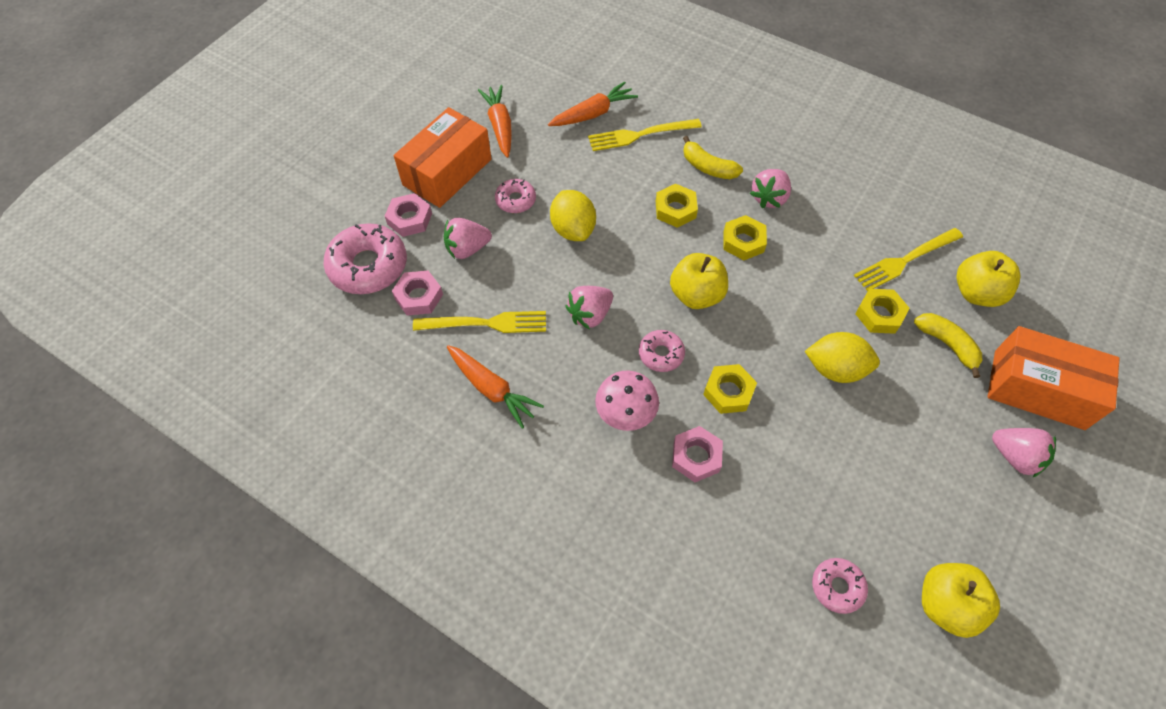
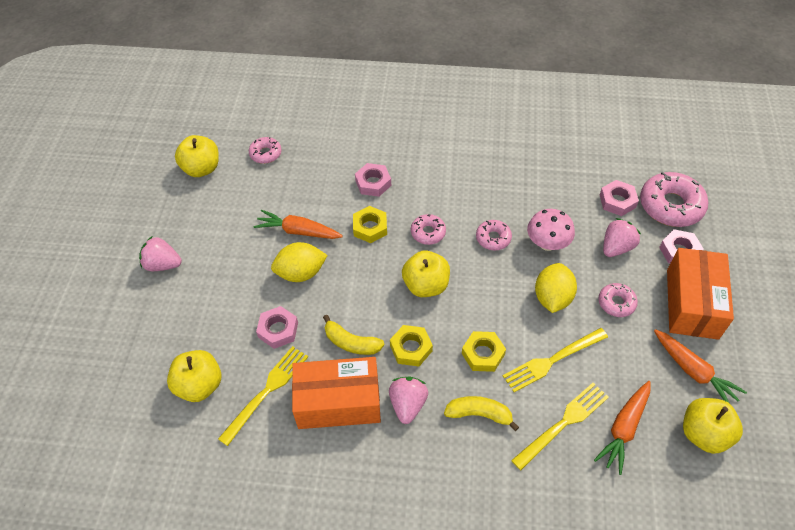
camera: 155 degrees right, 5 degrees down
(486, 323) = (558, 203): yellow fork -> yellow fork (552, 361)
(492, 389) = (521, 168): orange carrot -> orange carrot (298, 231)
(533, 88) = (704, 434): none -> yellow apple
(573, 229) = (552, 298): yellow lemon -> yellow lemon turned 60 degrees clockwise
(590, 315) = (493, 238): pink strawberry -> pink donut
(625, 414) = (429, 188): pink mushroom -> pink mushroom (547, 243)
(879, 314) = (278, 330): yellow nut -> pink nut
(947, 344) = (219, 327): yellow banana -> yellow banana (351, 343)
(1038, 389) = (145, 320): orange box -> orange box (338, 401)

